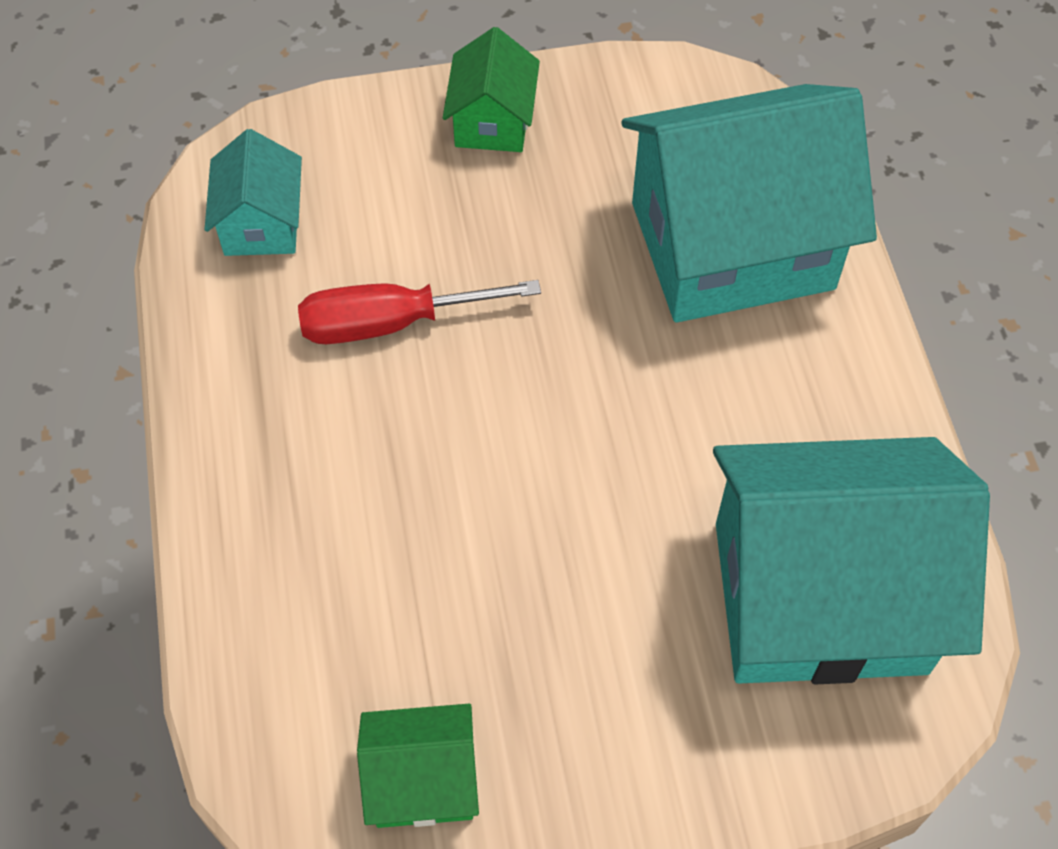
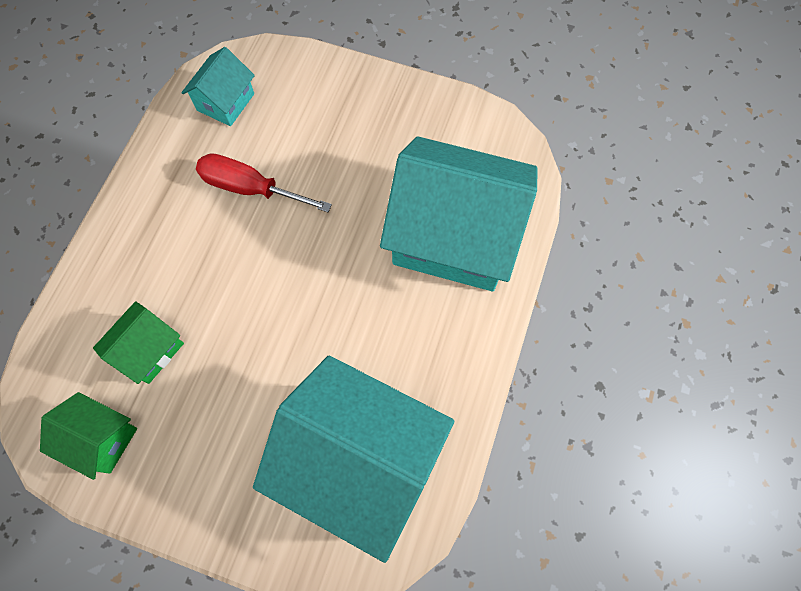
camera: 30 degrees right, 10 degrees up
(492, 121) = (377, 102): green house -> green house (149, 350)

